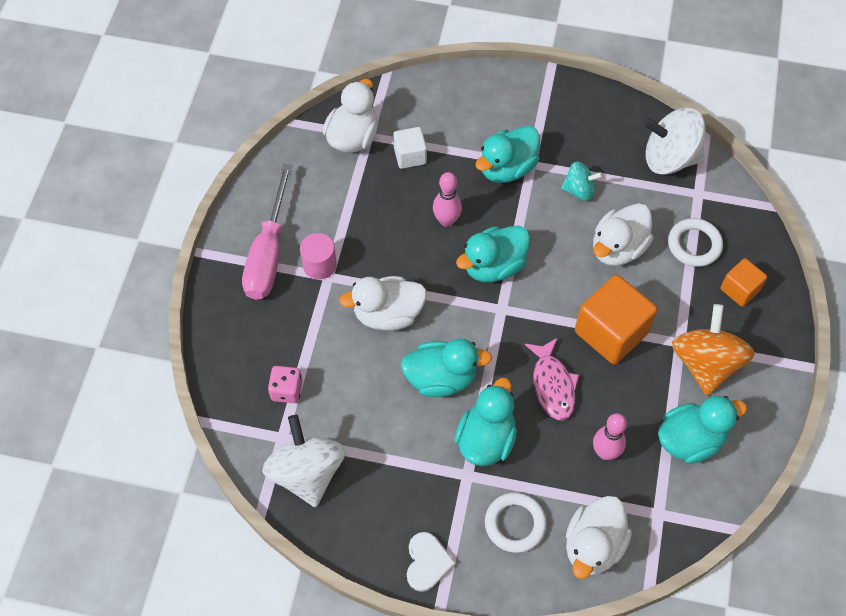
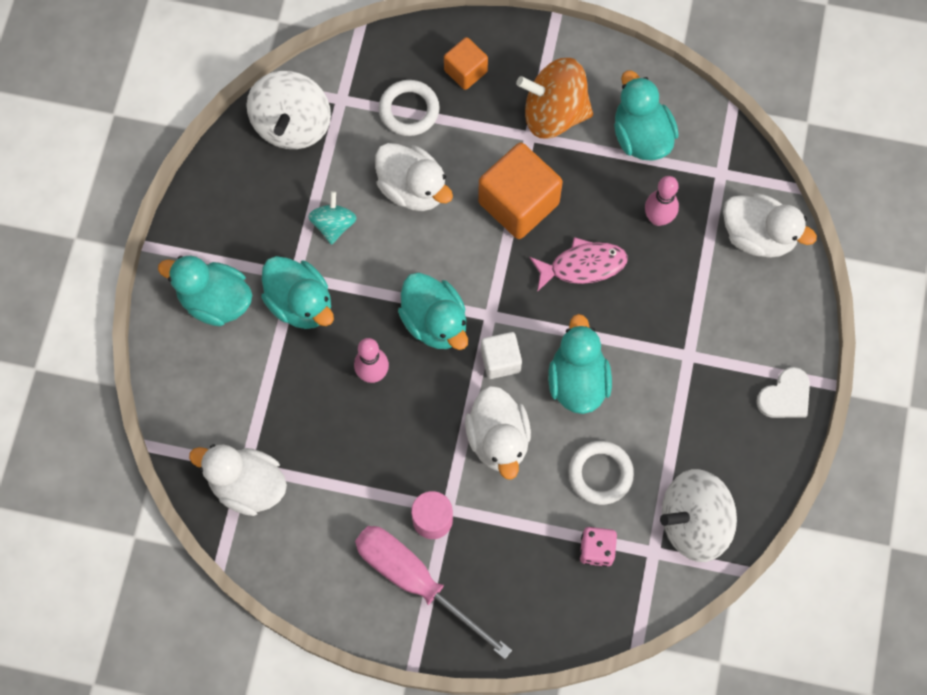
camera: 90 degrees left, 10 degrees up
(268, 253) = (415, 581): pink screwdriver -> pink screwdriver turned 150 degrees counterclockwise
(410, 156) = (278, 416): white cube -> white cube (500, 360)
(427, 562) = (785, 396): white heart -> white heart turned 135 degrees clockwise
(486, 439) = (648, 335): turquoise duck -> turquoise duck (215, 301)
(515, 524) = (739, 309): white ring -> white ring (600, 474)

